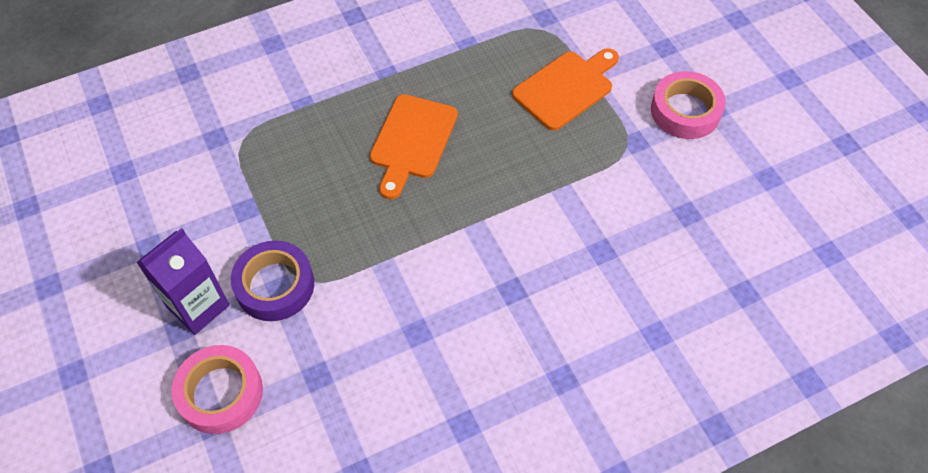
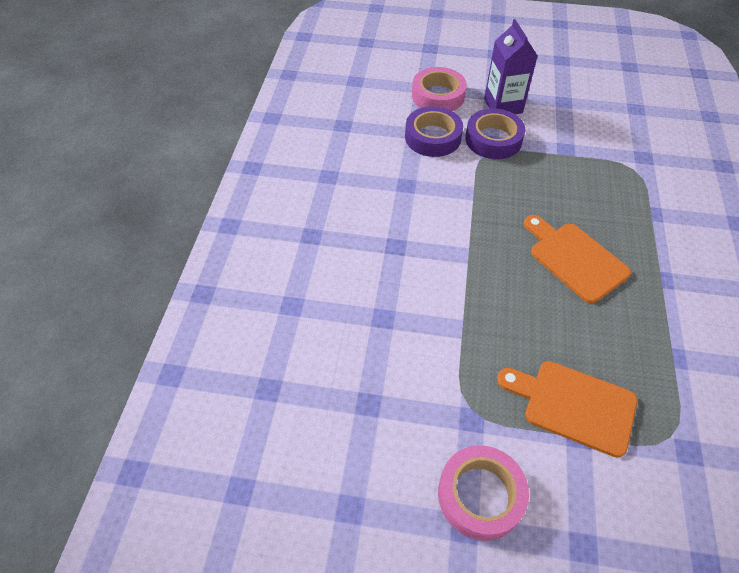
camera: 125 degrees right, 5 degrees down
(313, 351) = (433, 137): none -> purple tape
(566, 88) = (573, 405): orange cutting board -> orange cutting board turned 120 degrees clockwise

